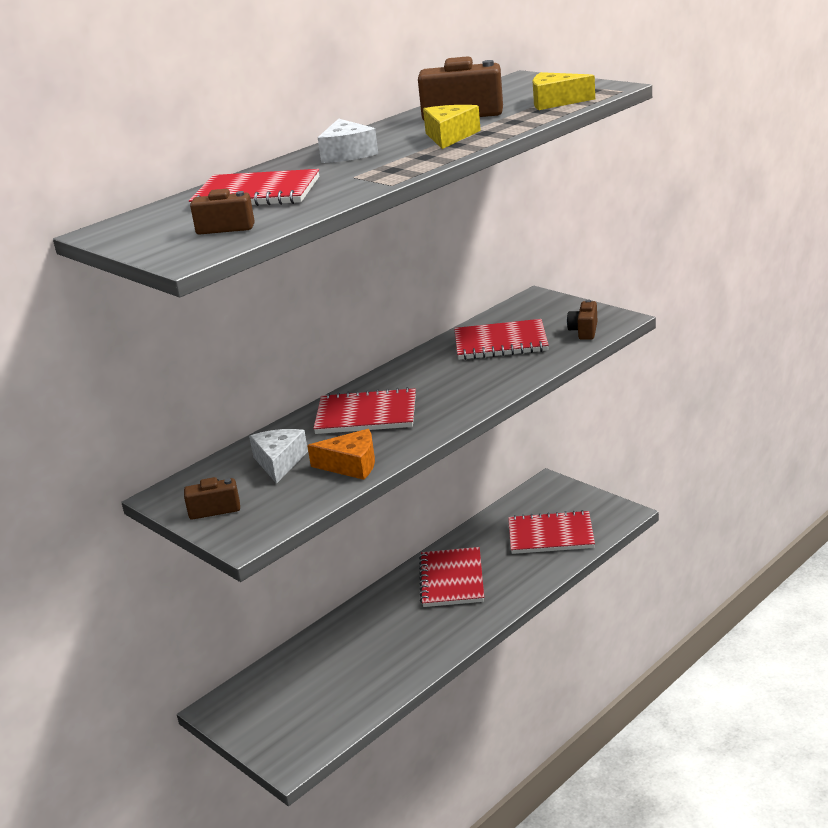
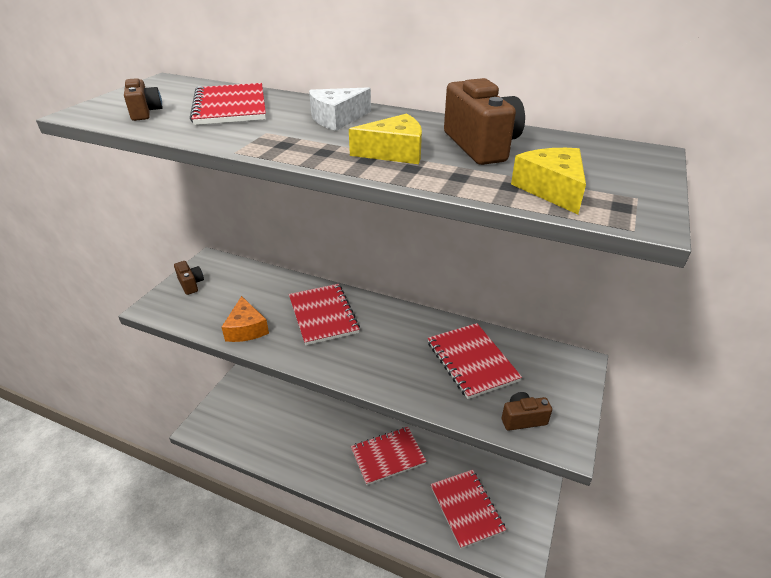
camera: 65 degrees right, 10 degrees up
(279, 462) = (250, 293): white cheese -> none

